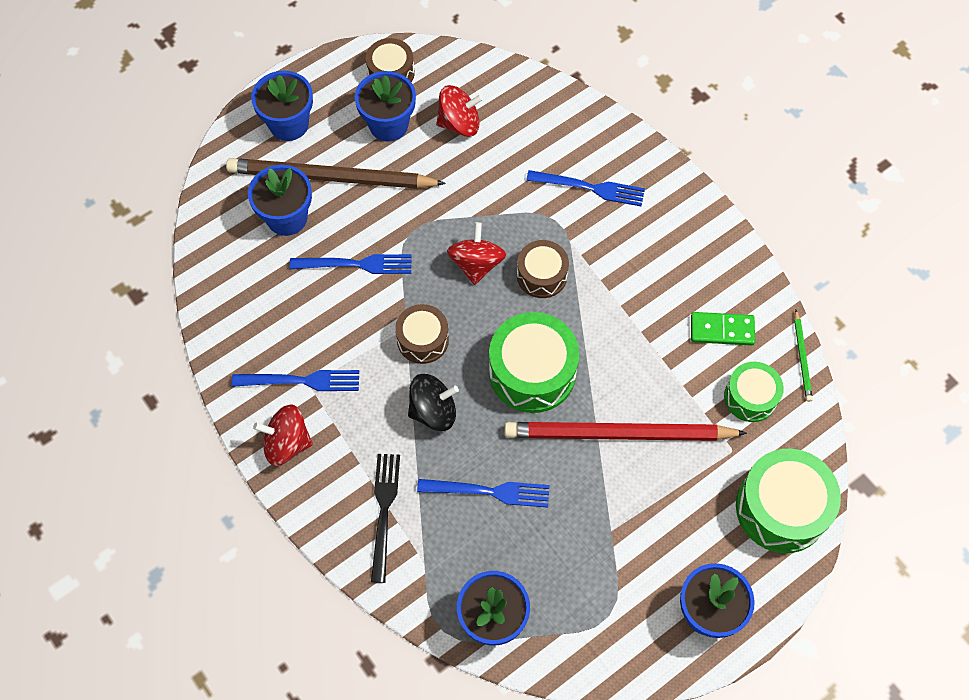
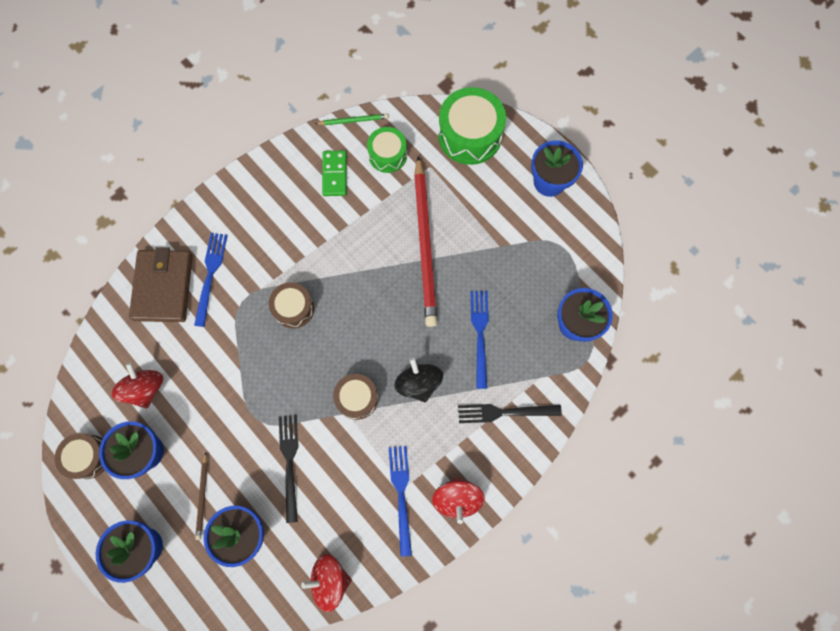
camera: 95 degrees left, 10 degrees up
(332, 178) = (202, 497): brown pencil -> brown pencil, size x0.43
(357, 264) = (289, 462): blue fork -> black fork
(476, 264) = (285, 361): red spinning top -> red spinning top (330, 579)
(532, 372) = (379, 310): green drum -> none
(578, 140) = (163, 287): none -> brown wallet

